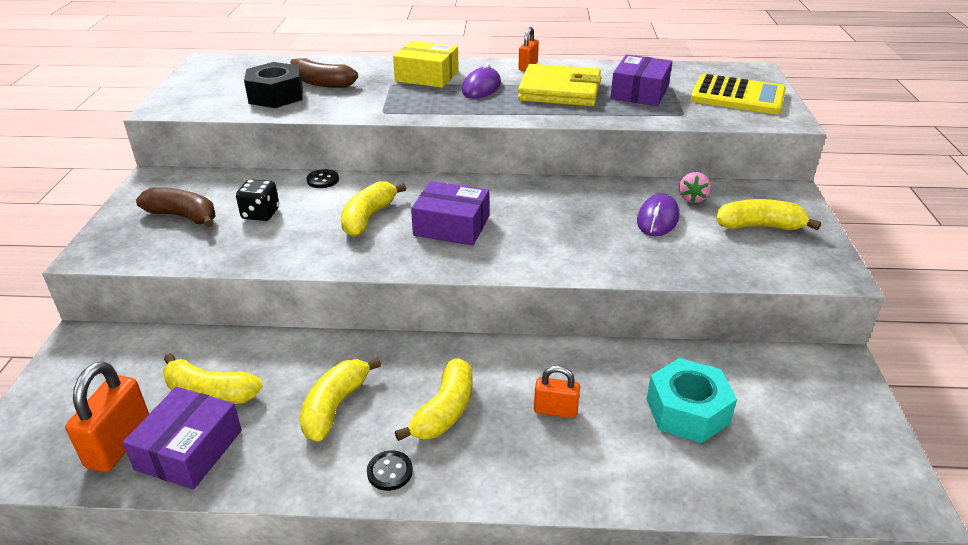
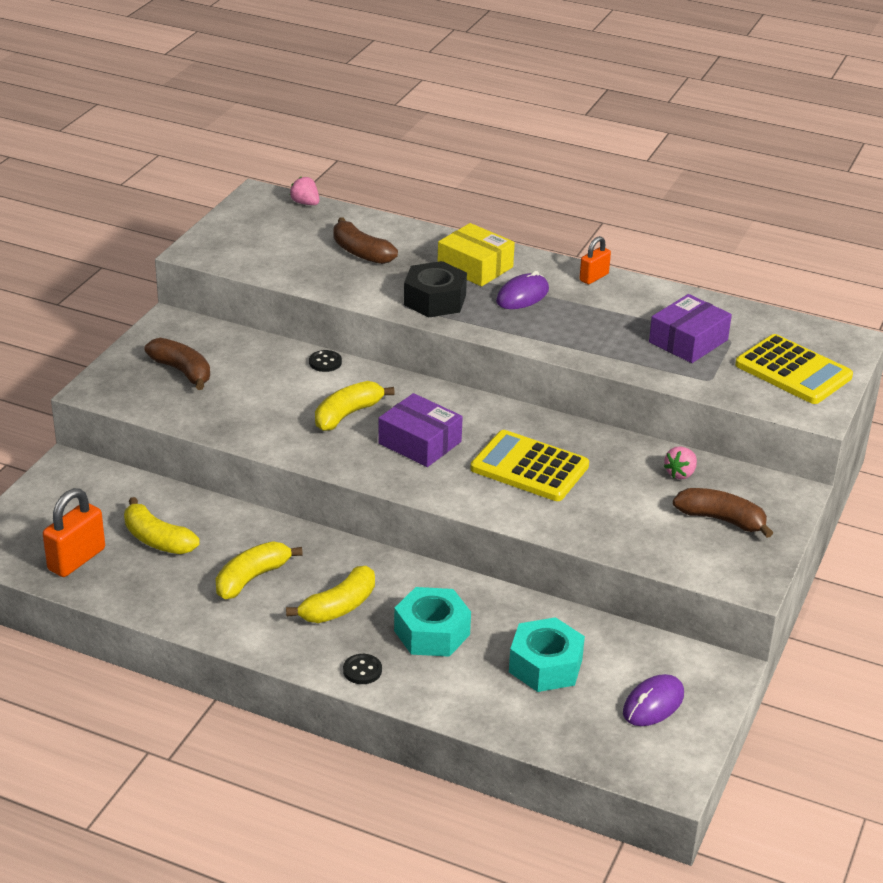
camera: 20 degrees right, 0 degrees up
(189, 450) = (127, 578): purple box -> none
(252, 60) = (305, 203): none -> pink strawberry
(260, 214) = (251, 386): black dice -> none
(276, 96) = (308, 260): black nut -> black nut (435, 300)
(390, 472) = (271, 638): black button -> black button (362, 670)
(555, 410) = (432, 632): orange padlock -> turquoise nut
(559, 91) = (602, 319): yellow wallet -> none
(565, 223) = (529, 467): none -> yellow calculator
(657, 219) = (625, 486): purple mouse -> purple mouse (653, 704)
(759, 226) = (721, 520): yellow banana -> brown banana

